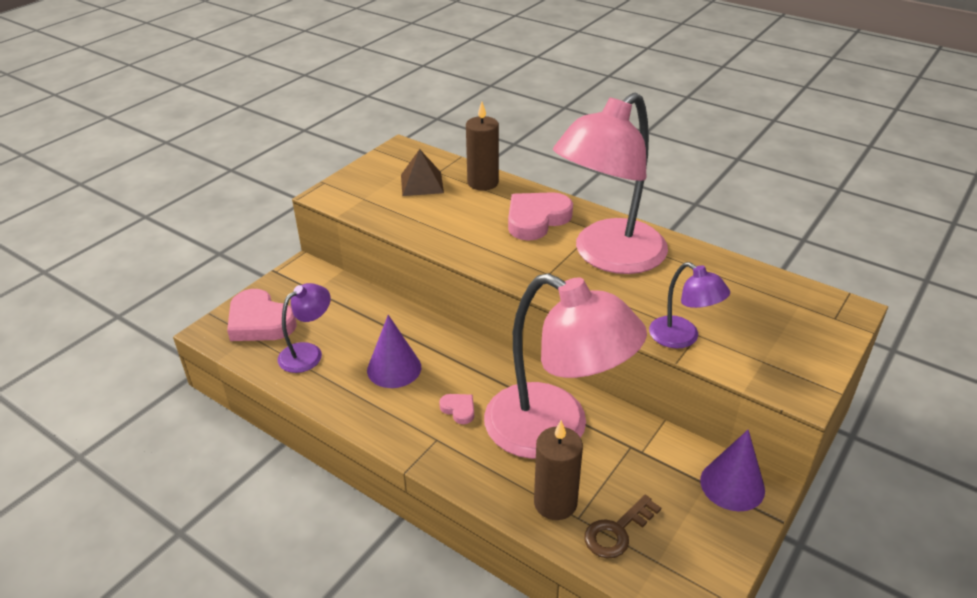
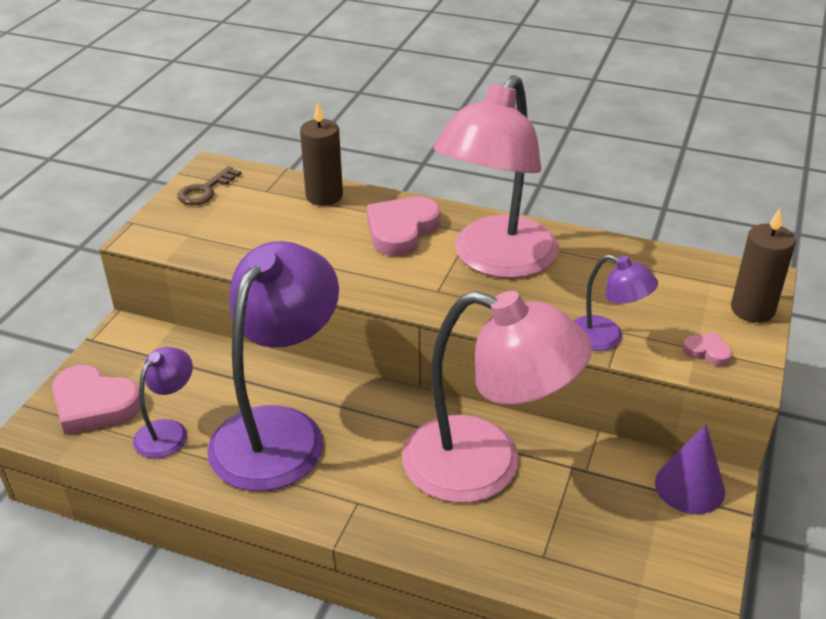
camera: 15 degrees left, 0 degrees up
(394, 368) = (279, 430): purple cone -> purple lamp
(422, 183) = (252, 207): brown pyramid -> none
(459, 409) = (371, 463): pink heart -> pink heart (707, 351)
(555, 503) = (513, 545): brown candle -> brown candle (752, 309)
(617, 531) = (589, 562): brown key -> brown key (205, 190)

